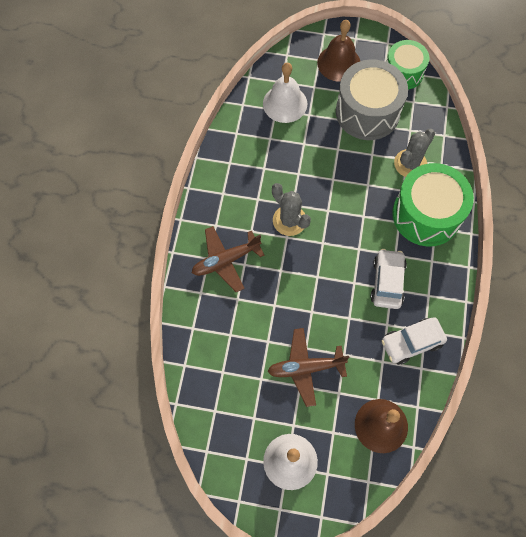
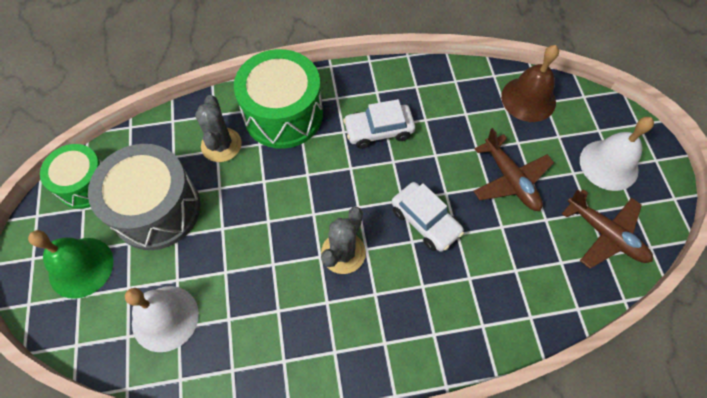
camera: 110 degrees left, 5 degrees down
(226, 261) = (428, 310): brown plane -> brown plane (605, 234)
(339, 63) = (81, 267): brown bell -> green bell
(410, 164) = (221, 145): grey cactus -> grey cactus turned 60 degrees clockwise
(411, 342) = (434, 94): white car -> white car (425, 221)

